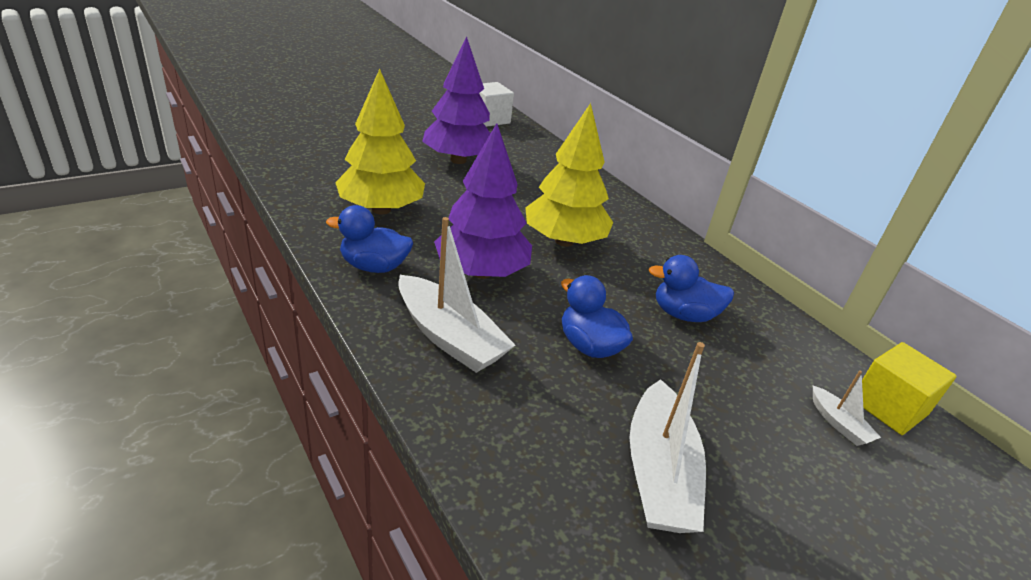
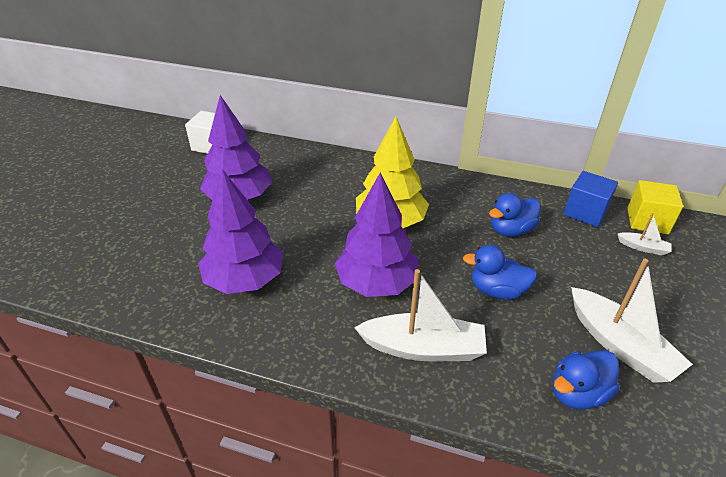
camera: 35 degrees left, 5 degrees up
(374, 267) = (307, 332): blue duck -> blue duck (577, 393)
(381, 209) = (245, 280): yellow tree -> purple tree
(807, 352) = (585, 212): none -> blue cube

